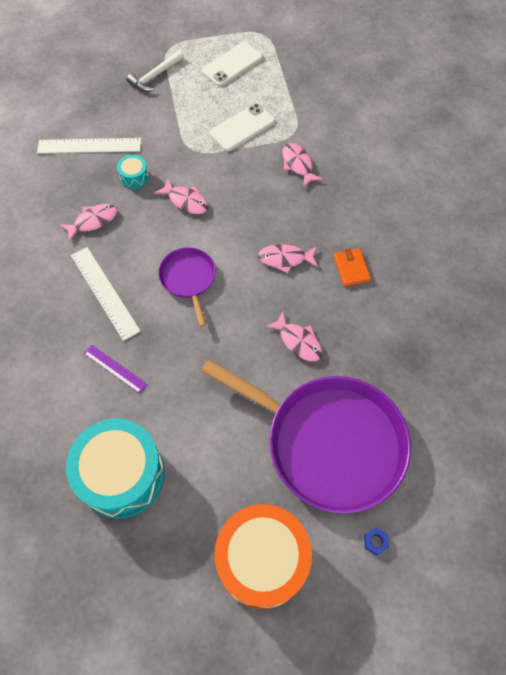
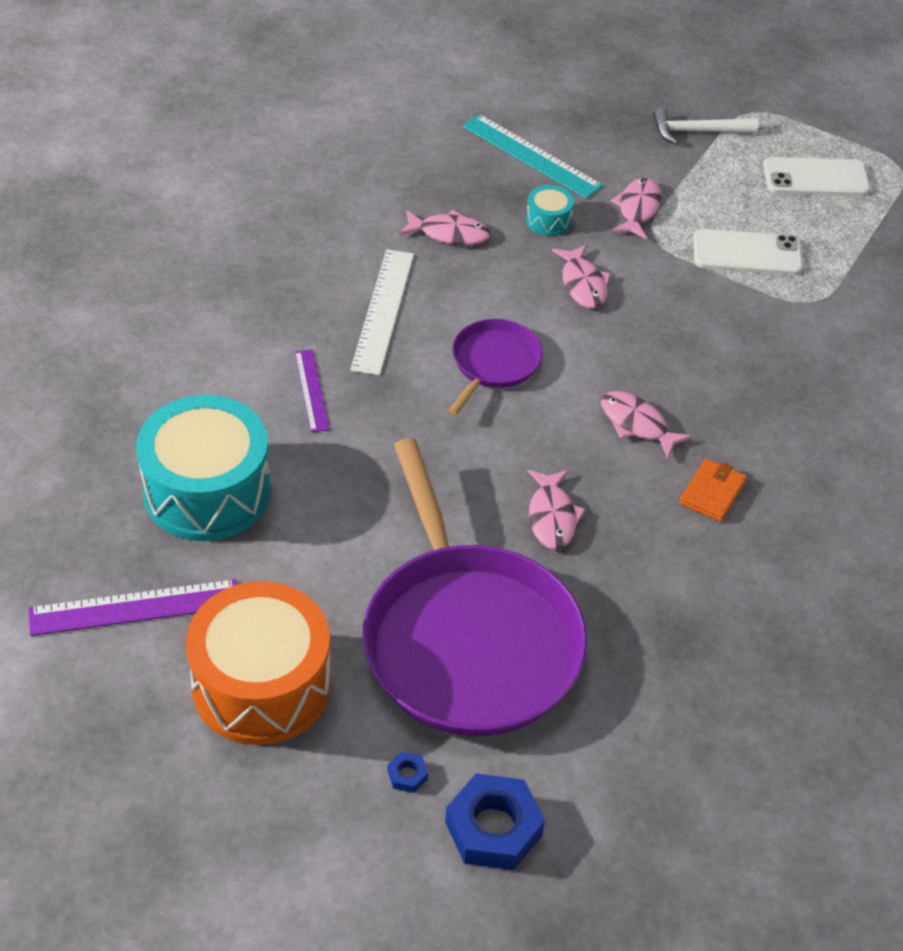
camera: 40 degrees right, 15 degrees down
(89, 146) = (531, 156): white ruler -> turquoise ruler
(155, 578) = (135, 607): none -> purple ruler
(298, 164) = (775, 338): pink fish -> pink fish (637, 209)
(437, 531) = (493, 828): none -> blue nut

